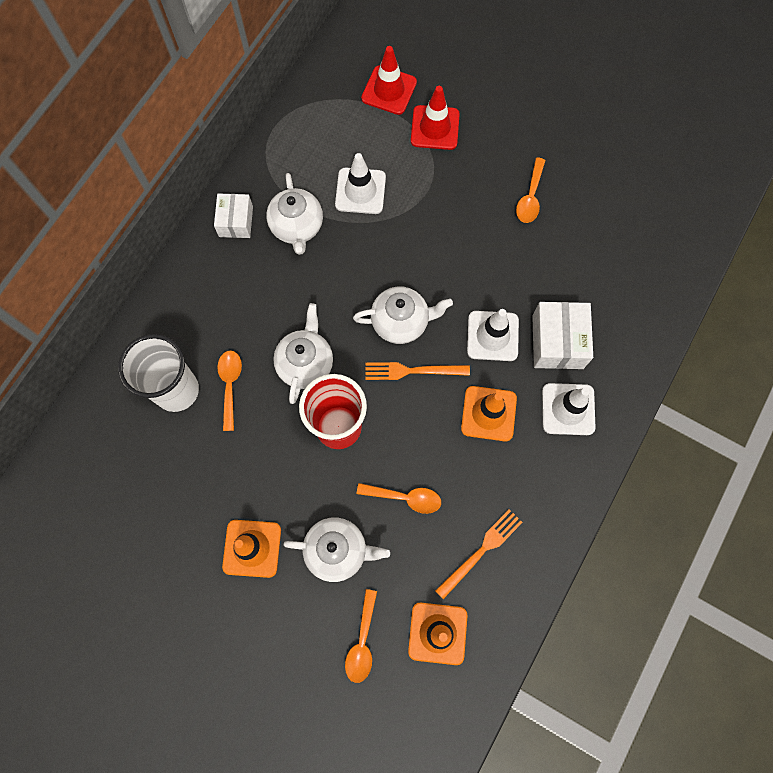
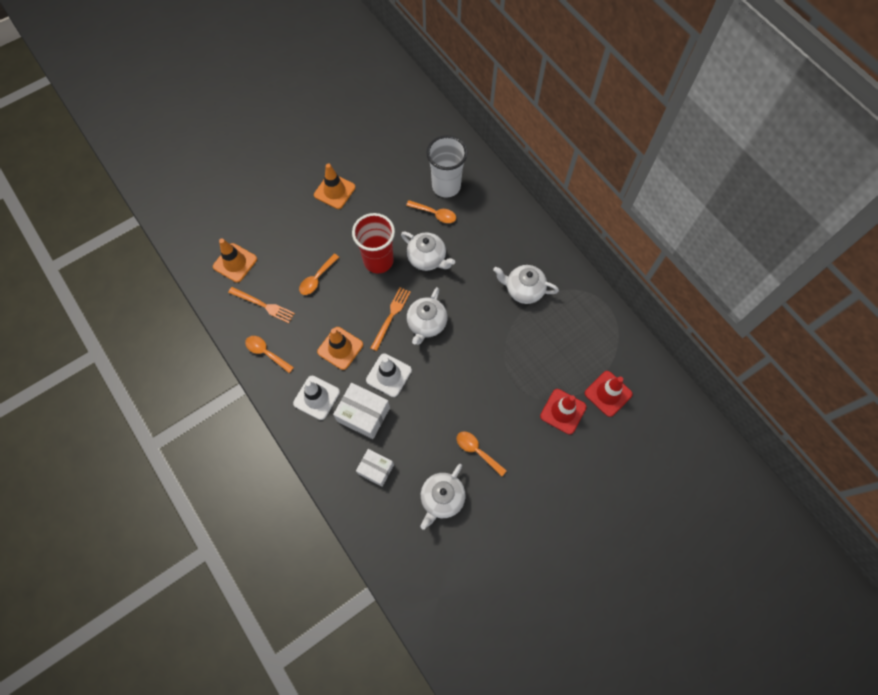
camera: 115 degrees right, 5 degrees down
(236, 221) = (544, 256): white box -> white box (376, 469)
(337, 550) = (308, 232): white teapot -> white teapot (442, 499)
(360, 191) = (533, 339): white traffic cone -> none
(362, 642) = (254, 224): orange spoon -> orange spoon (266, 353)
(481, 551) = (263, 305): orange fork -> orange fork turned 45 degrees counterclockwise

